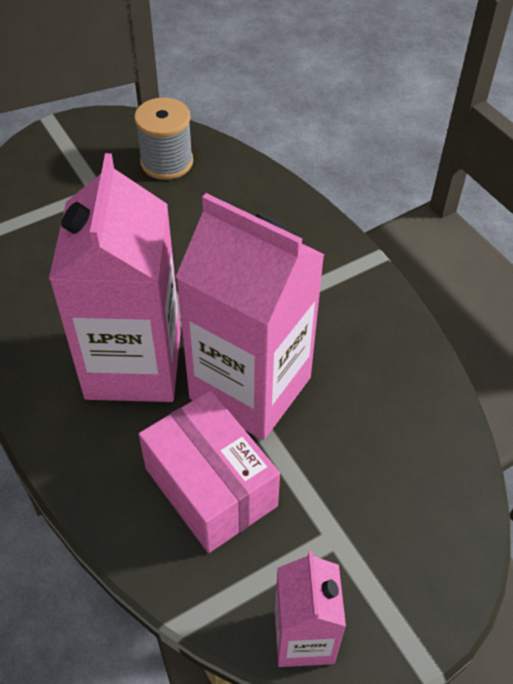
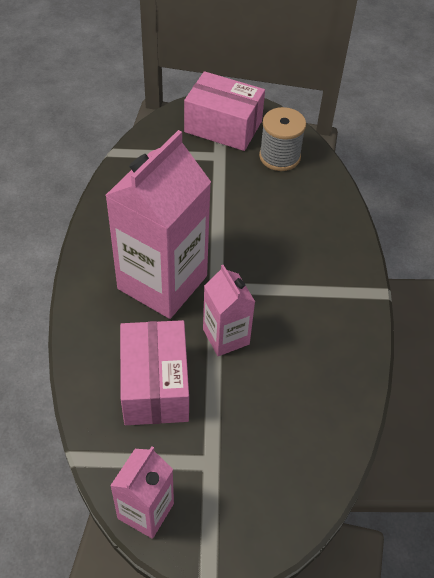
camera: 30 degrees right, 0 degrees up
(78, 156) = (223, 126): none -> pink box
(250, 388) = (226, 337): pink carton -> pink carton, size x0.52

